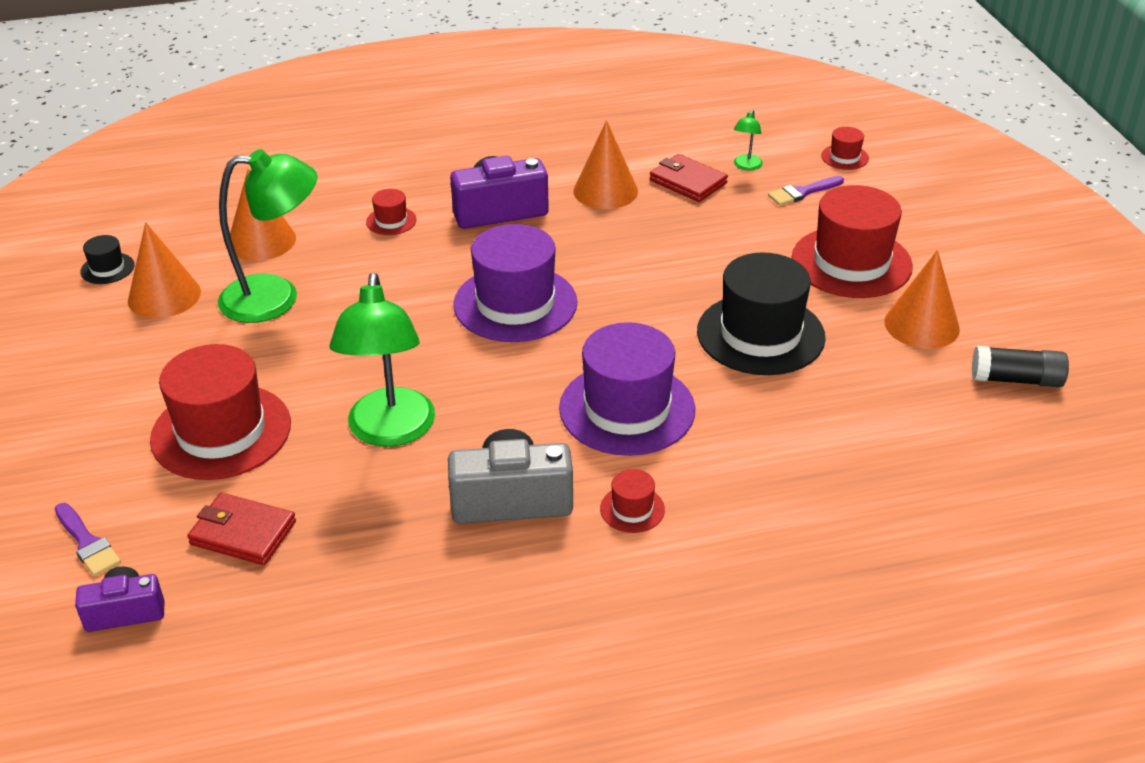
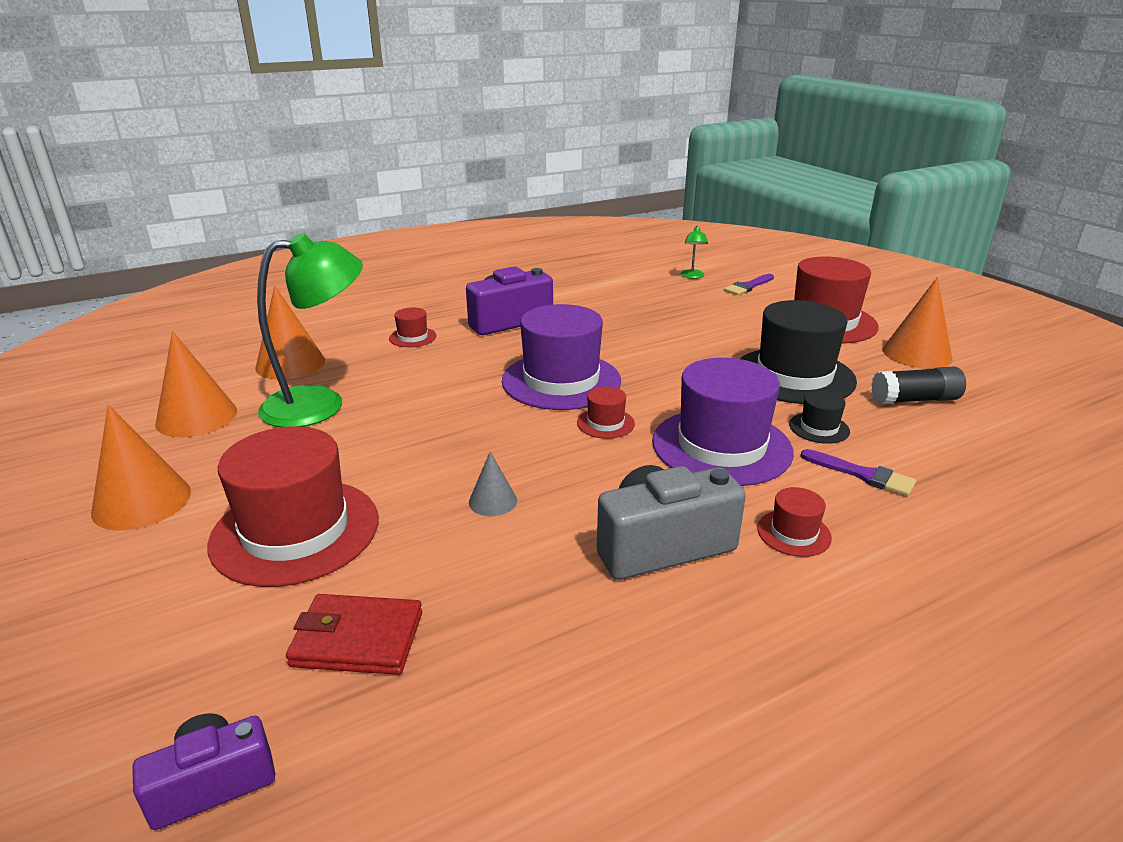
camera: 15 degrees left, 10 degrees down
(87, 543) = (139, 693): purple brush -> purple brush (863, 475)
(107, 268) = (128, 402): black hat -> black hat (819, 428)
(390, 431) = (493, 501): green lamp -> grey cone
(605, 191) = (591, 300): orange cone -> orange cone (142, 501)
(688, 182) = (654, 289): red wallet -> none
(844, 157) = (761, 265): red hat -> red hat (605, 423)
(1016, 380) = (1027, 379): black glue stick -> black glue stick (915, 400)

